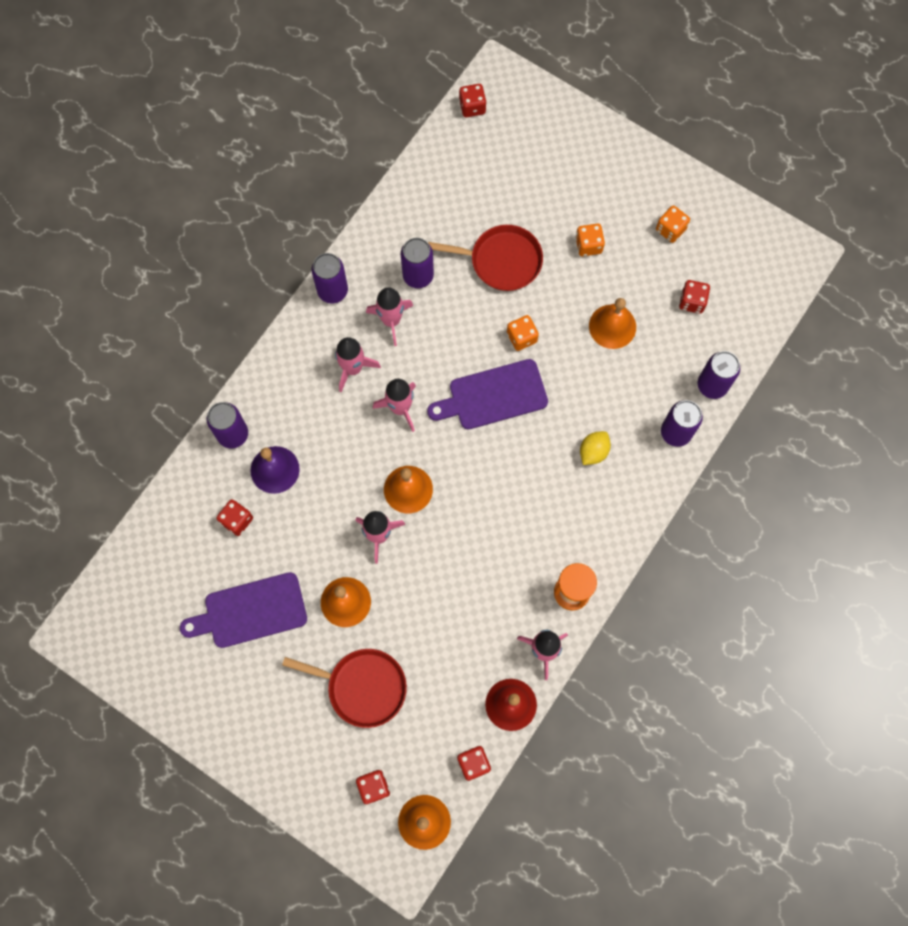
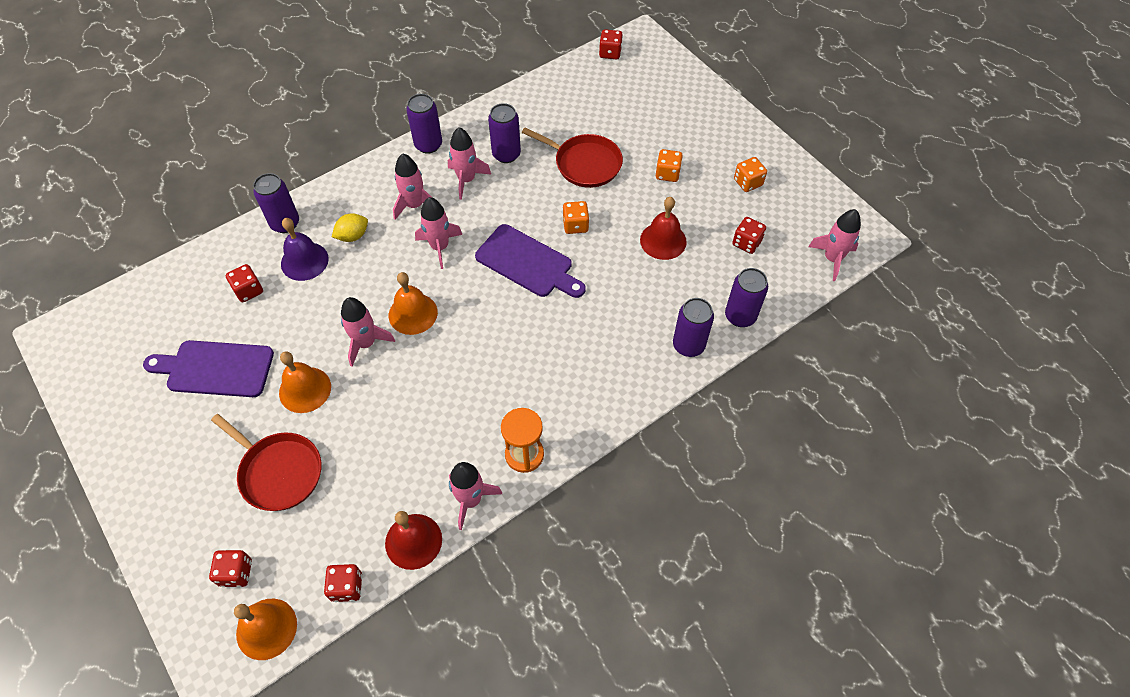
camera: 20 degrees right, 15 degrees down
(493, 396) = (528, 263): purple cutting board -> purple cutting board turned 150 degrees counterclockwise
(593, 452) = (601, 337): yellow lemon -> yellow lemon (353, 236)
(612, 326) = (663, 240): orange bell -> red bell
(777, 292) = (832, 259): none -> pink rocket

